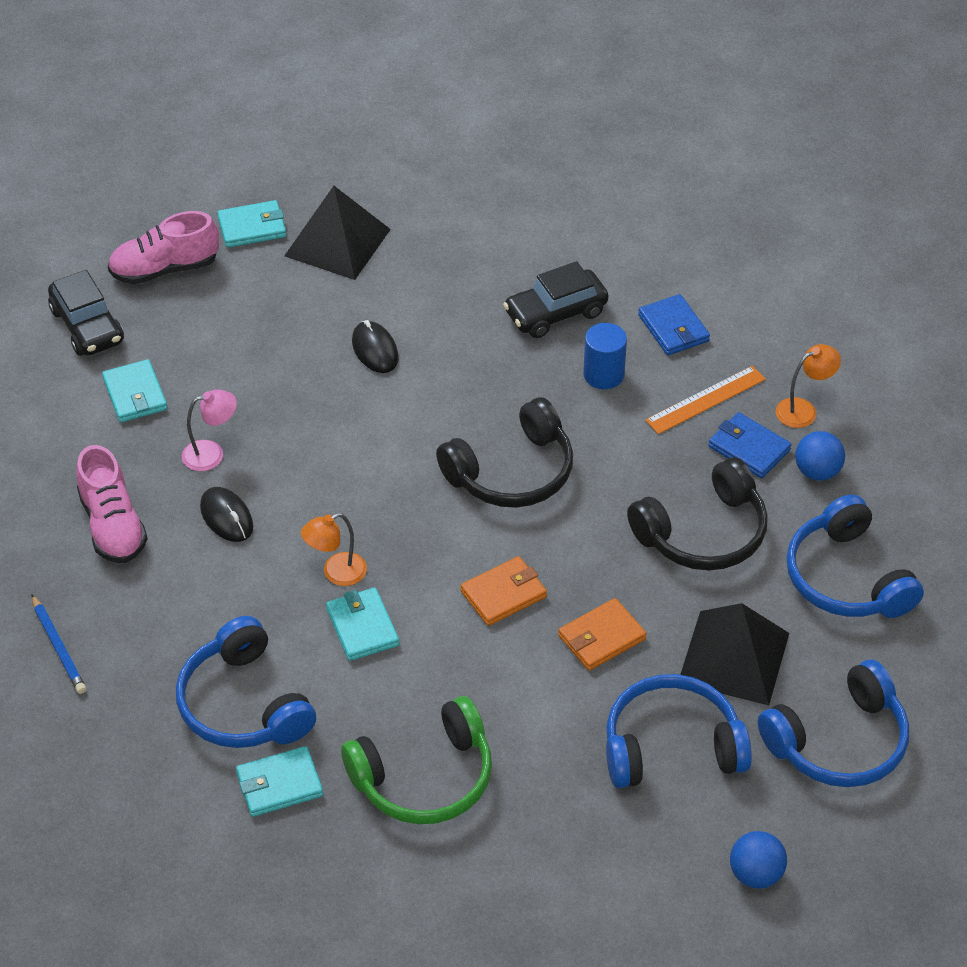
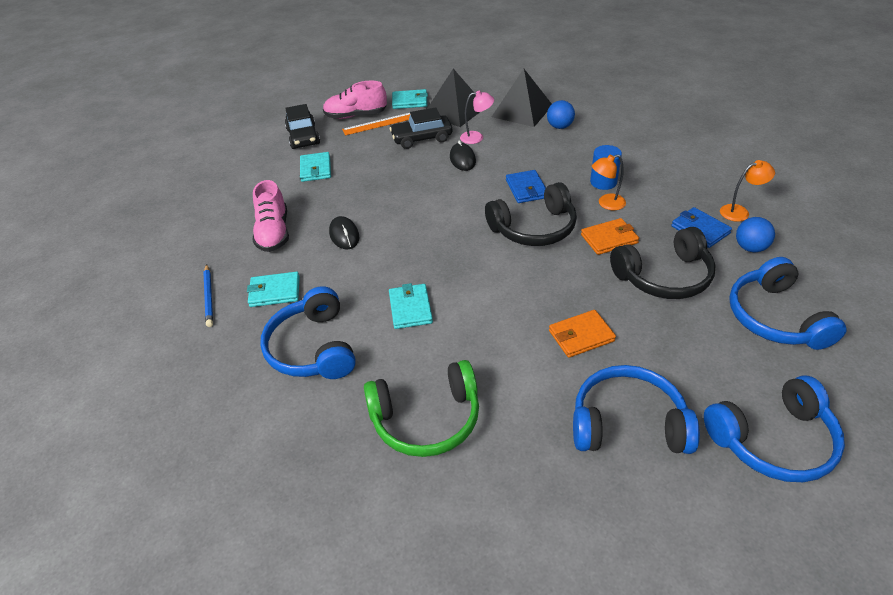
camera: 15 degrees right, 5 degrees down
(212, 454) = (348, 201): pink lamp -> pink lamp (477, 137)
(279, 784) = (317, 408): turquoise wallet -> turquoise wallet (275, 292)
(336, 573) = (403, 274): orange lamp -> orange lamp (606, 203)
(503, 594) = (514, 299): orange wallet -> orange wallet (609, 239)
(556, 313) = (577, 150): black car -> black car (422, 138)
(673, 328) = (651, 162): blue wallet -> blue wallet (526, 189)
(705, 400) = (670, 200): orange ruler -> orange ruler (379, 124)
(734, 657) = (684, 362): black pyramid -> black pyramid (522, 111)
(755, 874) = (696, 548): blue ball -> blue ball (559, 127)

